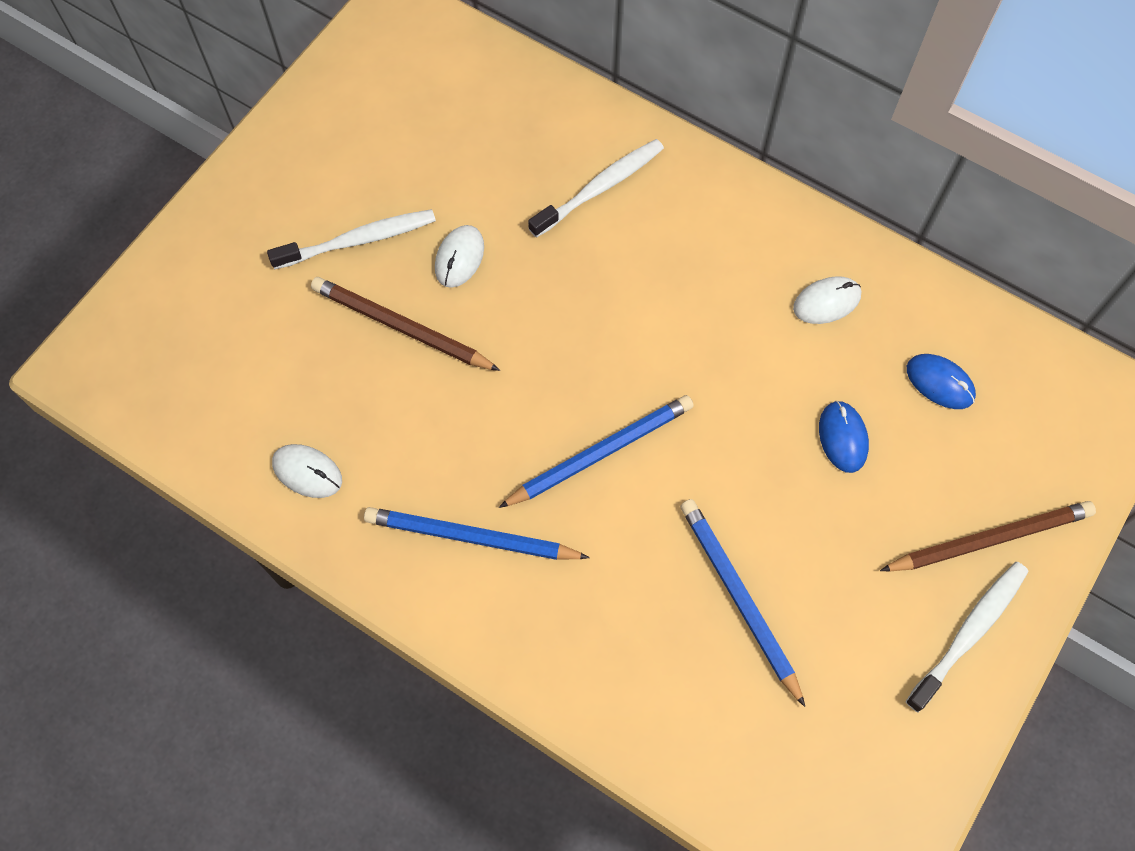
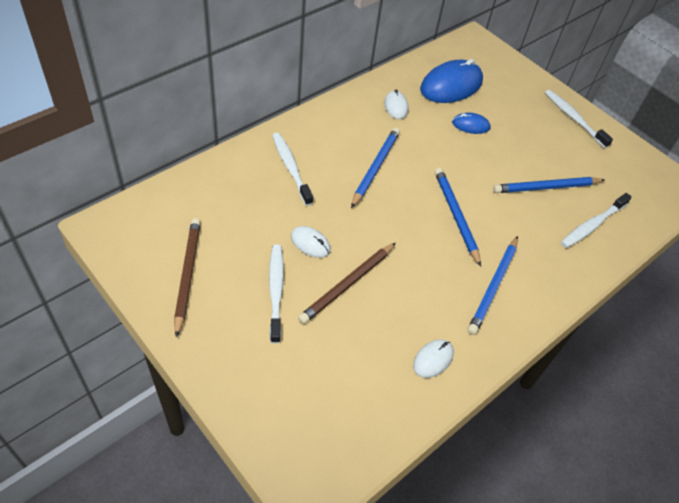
camera: 80 degrees left, 15 degrees down
(656, 306) = (375, 168): none -> blue pencil
(678, 694) = (592, 225): none -> white toothbrush
(940, 382) = (451, 85): blue mouse -> blue mouse, size x2.00
(989, 539) = (531, 97): brown pencil -> brown pencil (187, 275)

